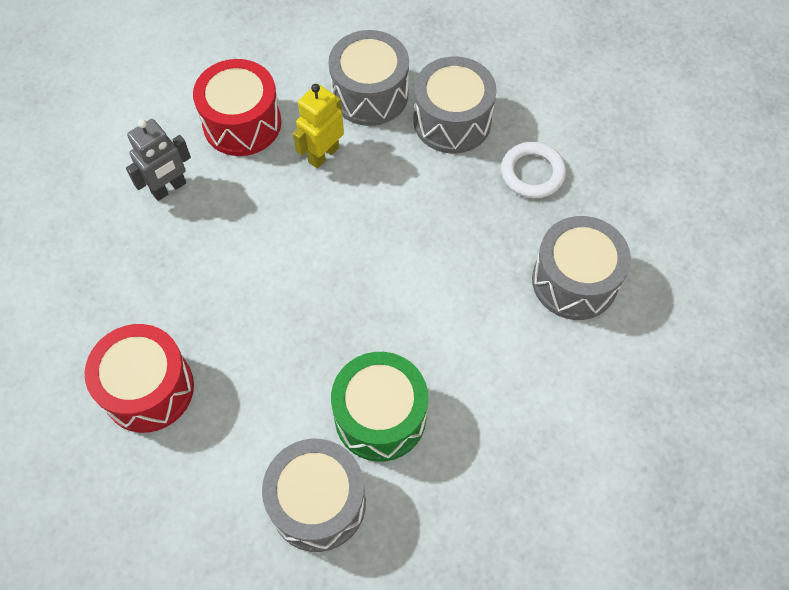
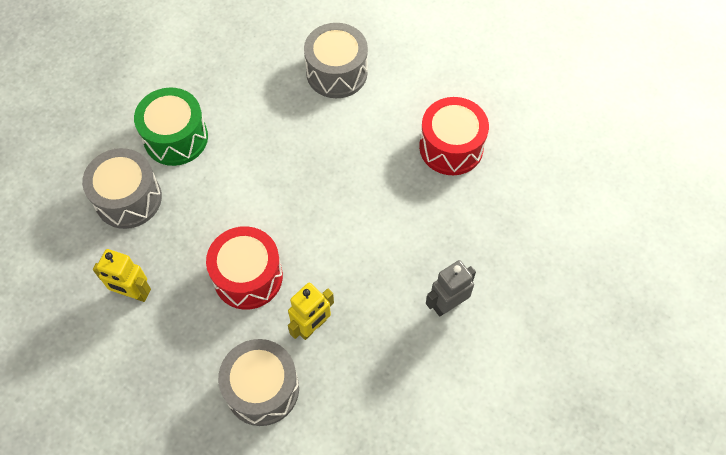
camera: 175 degrees left, 0 degrees up
(242, 123) = (384, 366): red drum -> red drum (248, 277)
(380, 416) = (290, 118): green drum -> green drum (176, 138)
(452, 121) = (191, 352): grey drum -> none
(532, 173) = (133, 293): white ring -> yellow robot

